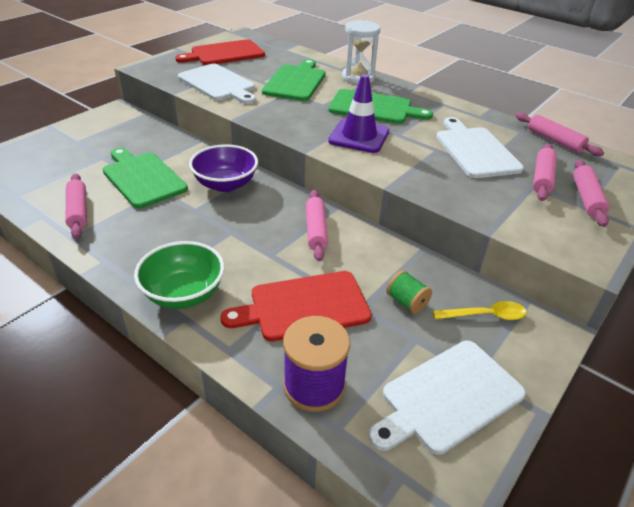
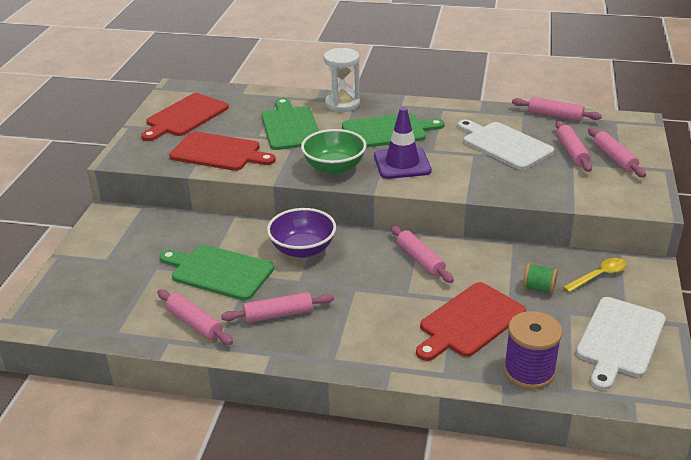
camera: 25 degrees left, 5 degrees down
(147, 230) = (278, 314): none -> pink rolling pin
(184, 294) = (368, 351): green bowl -> green bowl (334, 167)
(218, 84) = (218, 152): white cutting board -> red cutting board

